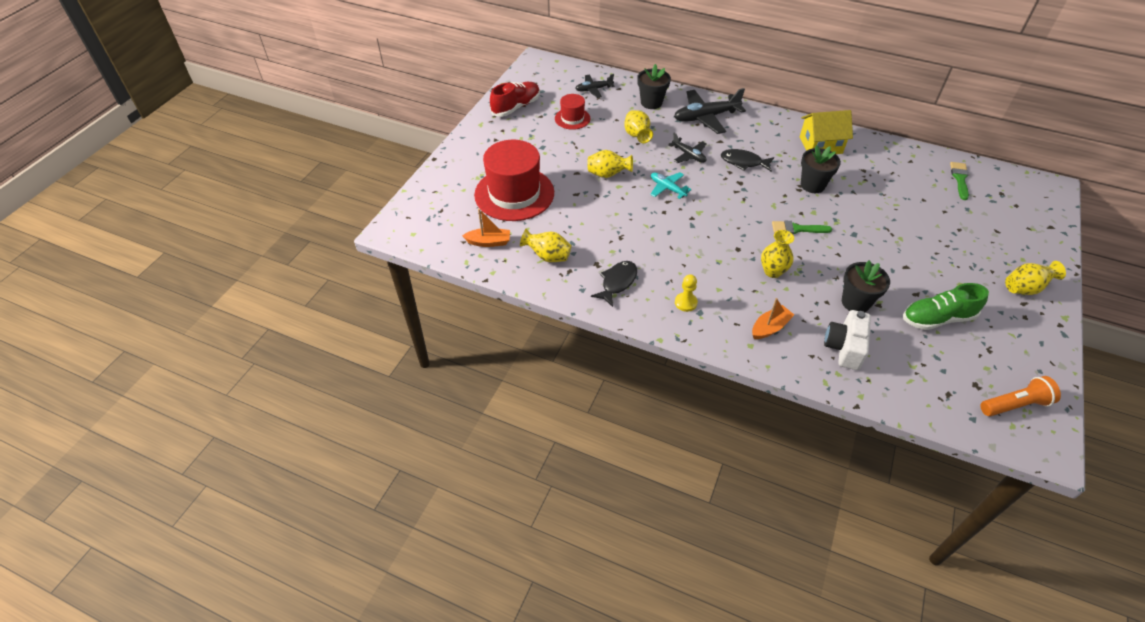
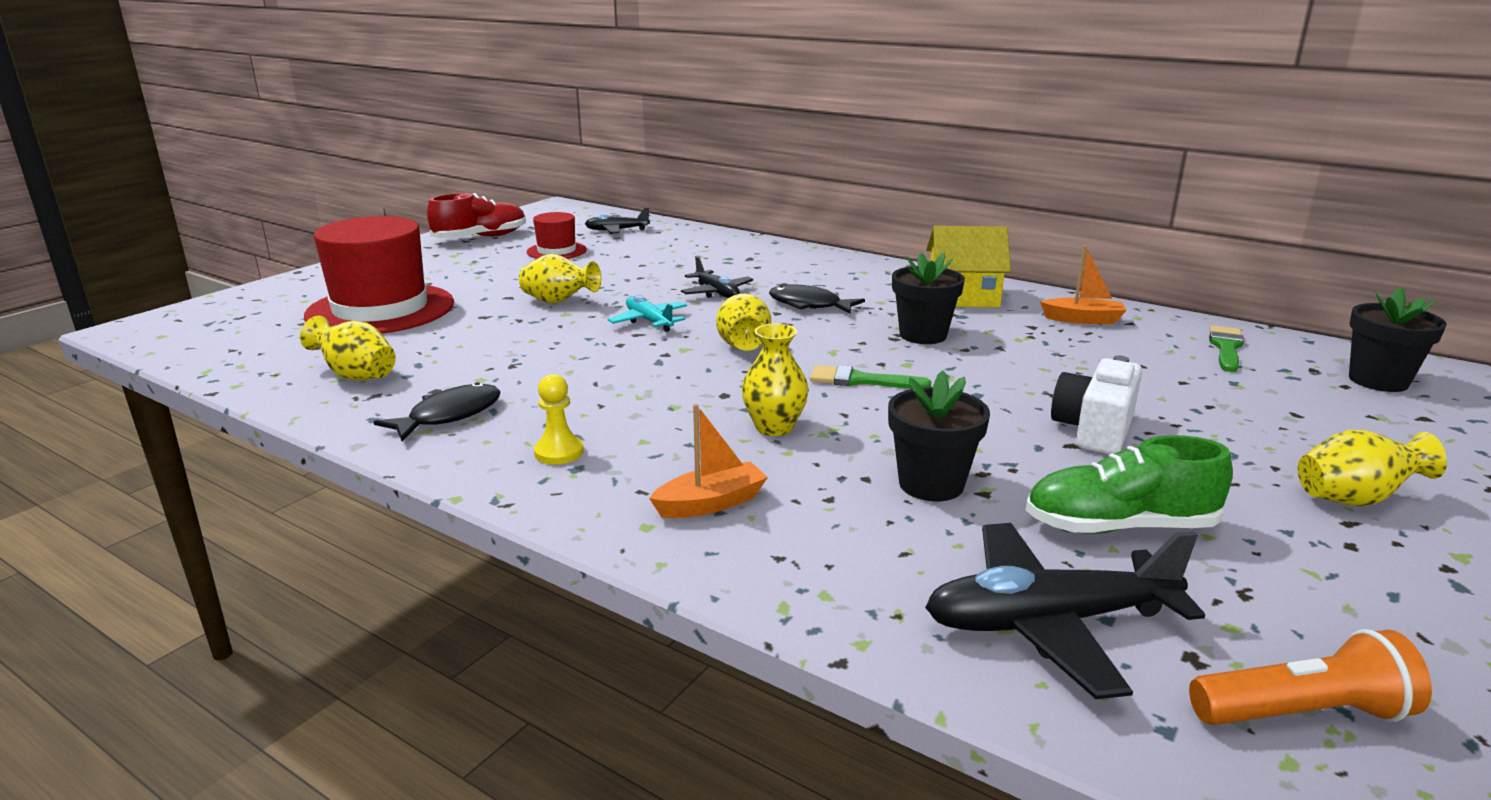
camera: 10 degrees right, 25 degrees down
(489, 242) = (274, 353): orange boat -> orange boat (1083, 319)
(637, 136) = (645, 271): yellow vase -> yellow vase (744, 348)
(651, 103) = (697, 245): black flower pot -> black flower pot (1378, 381)
(706, 117) = (776, 261): black plane -> black plane (1049, 622)
(844, 347) = (866, 551): white camera -> white camera (1094, 430)

